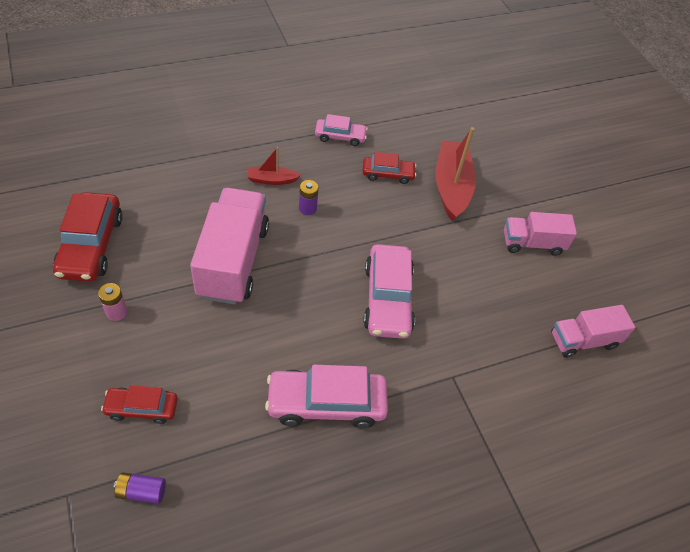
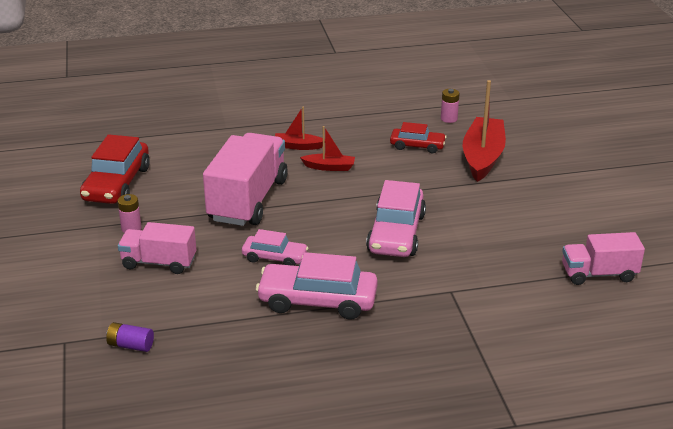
camera: 15 degrees right, 20 degrees down
(142, 408) = (142, 292): red car -> none
(307, 208) = (329, 167): purple battery -> red boat
(340, 137) = (374, 118): pink car -> pink car (275, 258)
(411, 135) = (449, 119): none -> pink battery
(532, 243) = (560, 201): pink truck -> pink truck (159, 263)

